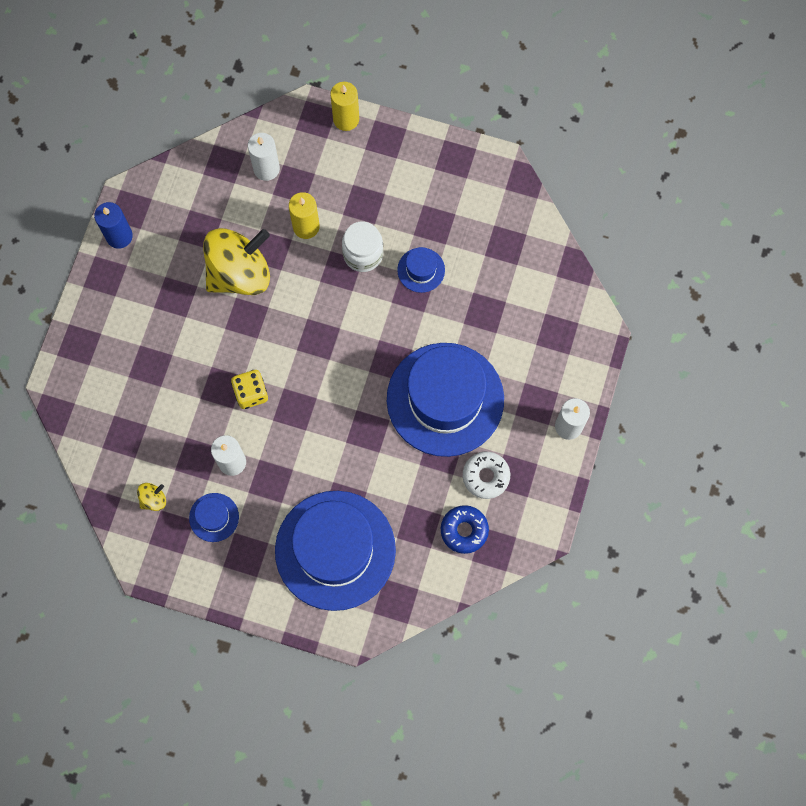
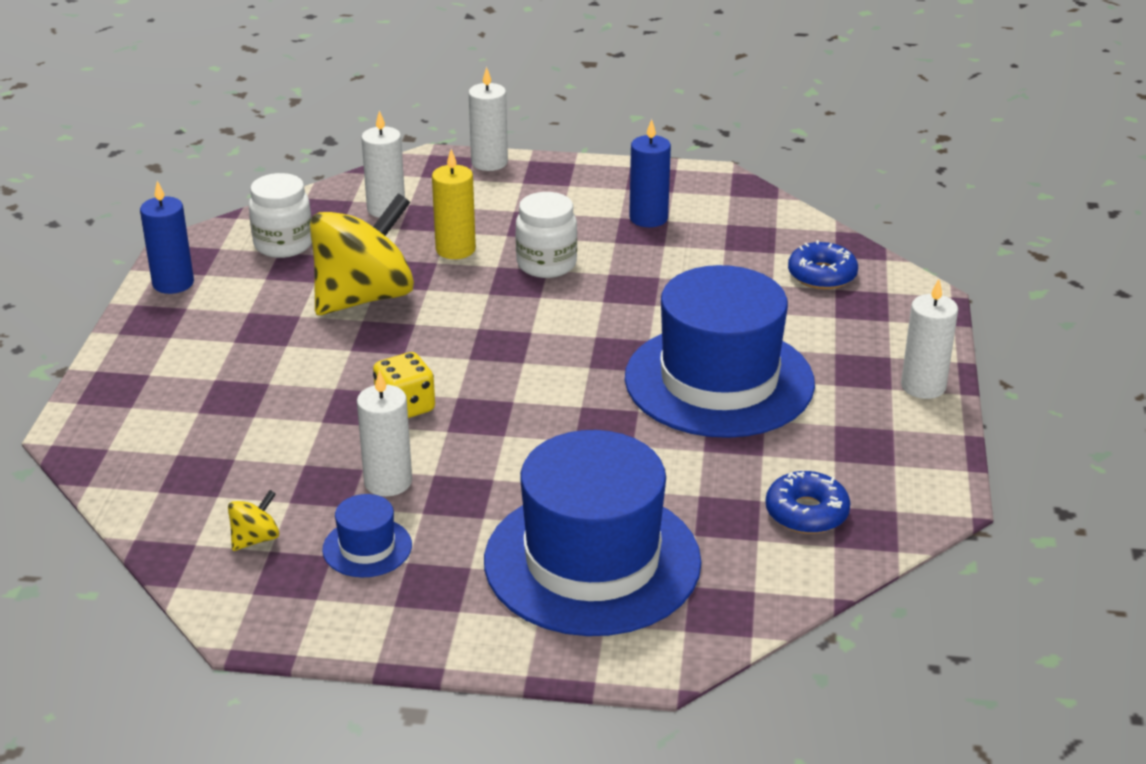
camera: 10 degrees left, 40 degrees down
(193, 202) = (283, 245): none -> white jar
(346, 119) = (489, 162): yellow candle -> white candle
(421, 270) = (637, 269): blue hat -> none
(442, 209) = (648, 218): none -> blue candle
(486, 476) = (817, 450): white donut -> none
(541, 297) = (822, 275): none -> blue donut

